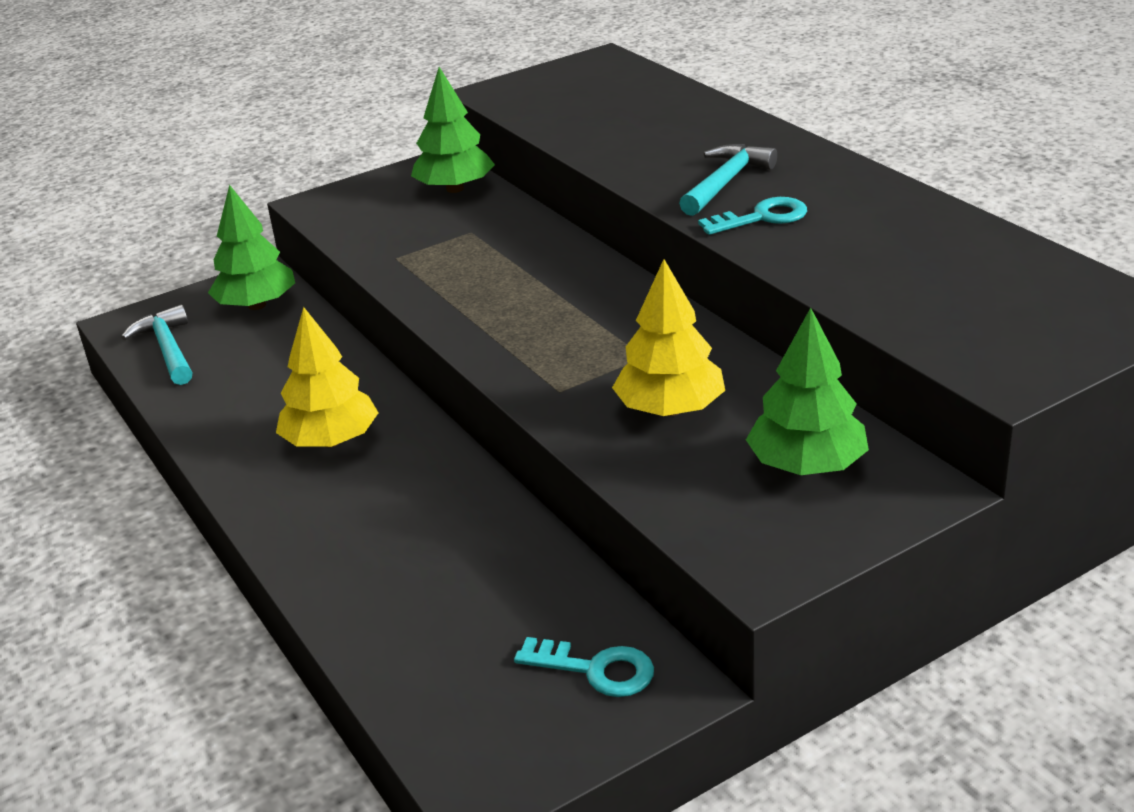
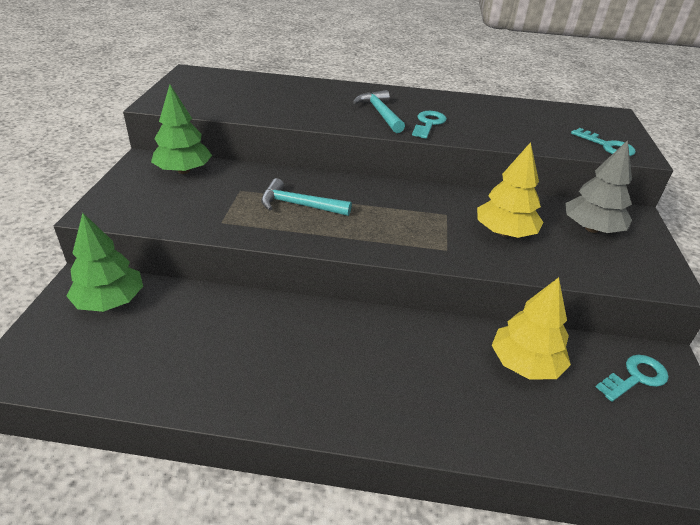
camera: 55 degrees left, 5 degrees up
(168, 349) = (87, 367): turquoise hammer -> turquoise hammer (299, 205)
(331, 441) = (317, 354): yellow tree -> yellow tree (525, 364)
(807, 465) = (591, 228): green tree -> grey tree
(981, 348) = (607, 146): none -> turquoise key

